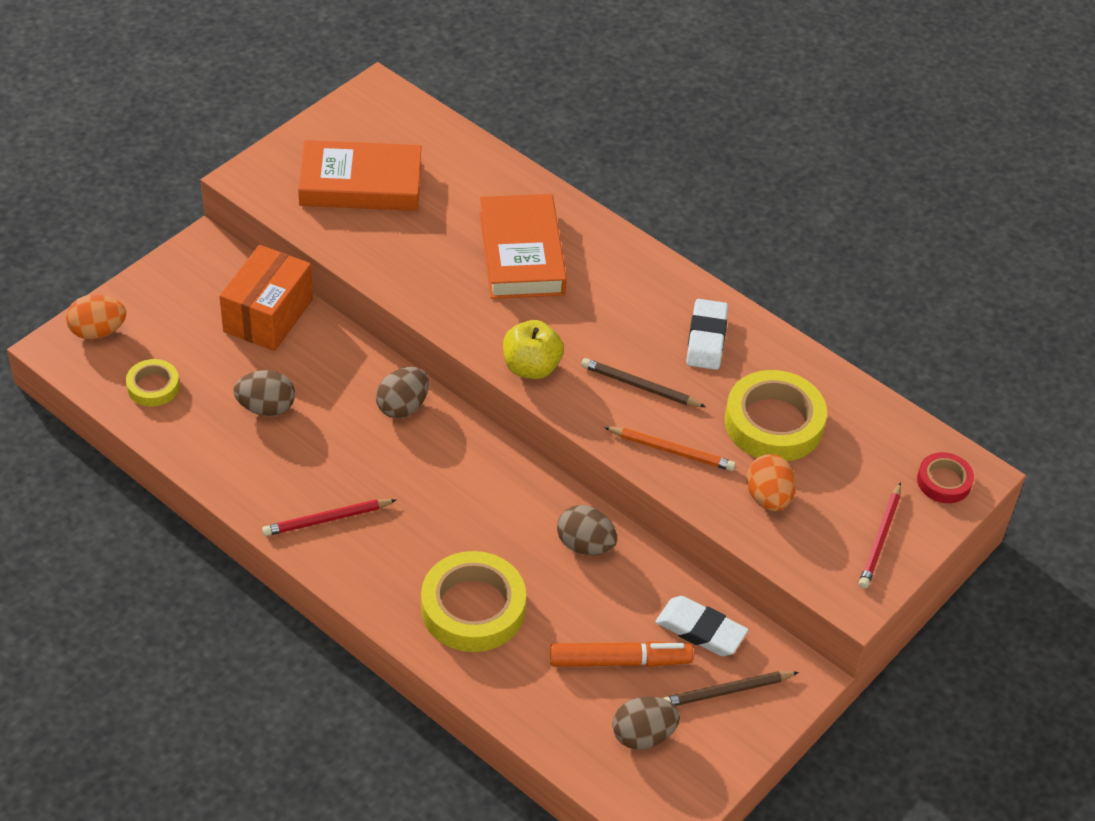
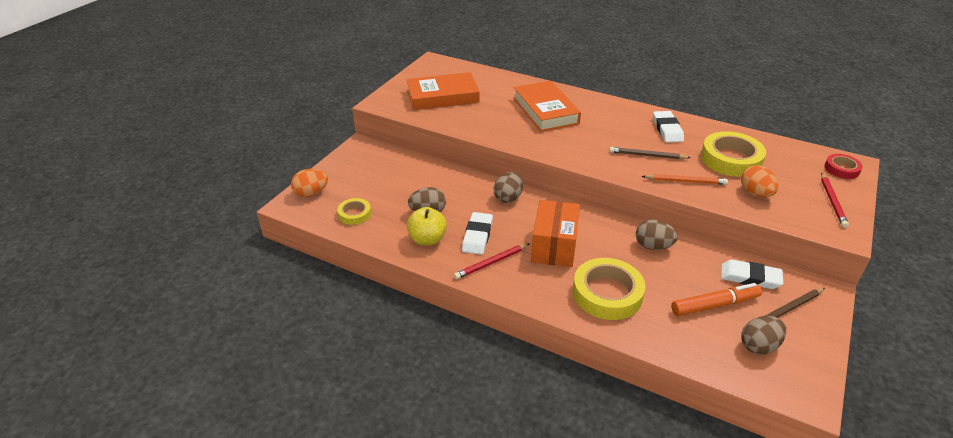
camera: 10 degrees left, 10 degrees down
(268, 315) = (410, 169): orange box -> orange box (554, 246)
(325, 468) = (477, 236): none -> white eraser
(531, 367) = (581, 157): yellow apple -> yellow apple (427, 239)

